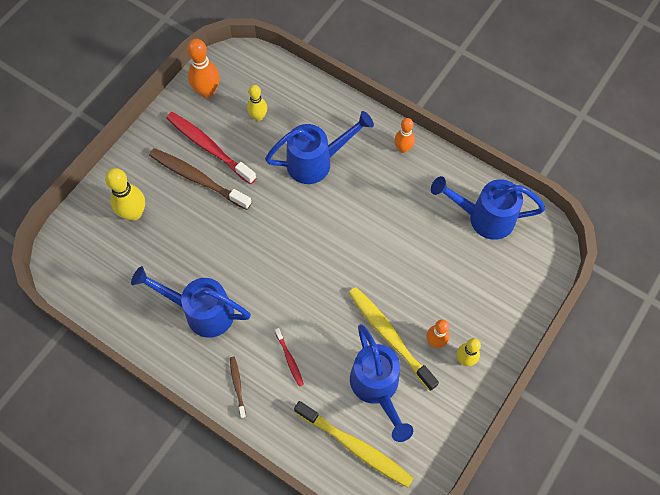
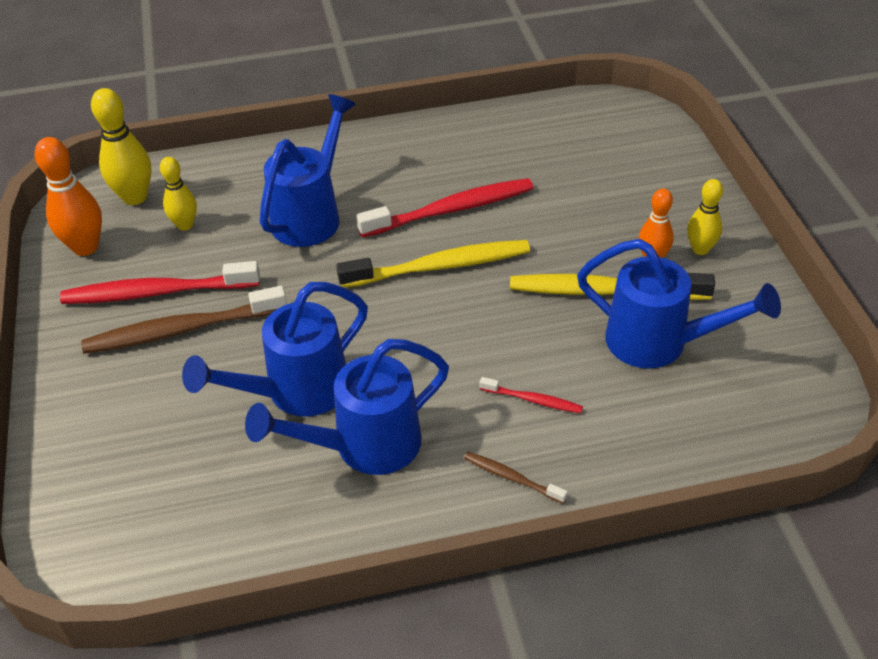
camera: 45 degrees left, 20 degrees down
(134, 213) = (135, 426): yellow bowling pin -> yellow bowling pin (135, 197)
(355, 447) = (718, 412): yellow toothbrush -> yellow toothbrush (440, 266)
(380, 220) = (451, 210): none -> red toothbrush
(403, 148) = (390, 142): orange bowling pin -> none
(484, 217) = (548, 136): blue watering can -> blue watering can (296, 392)

